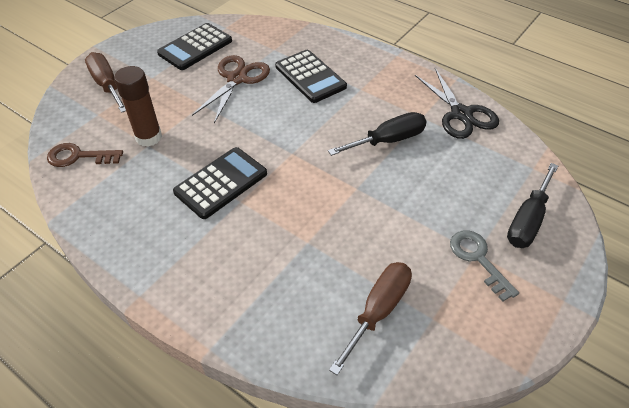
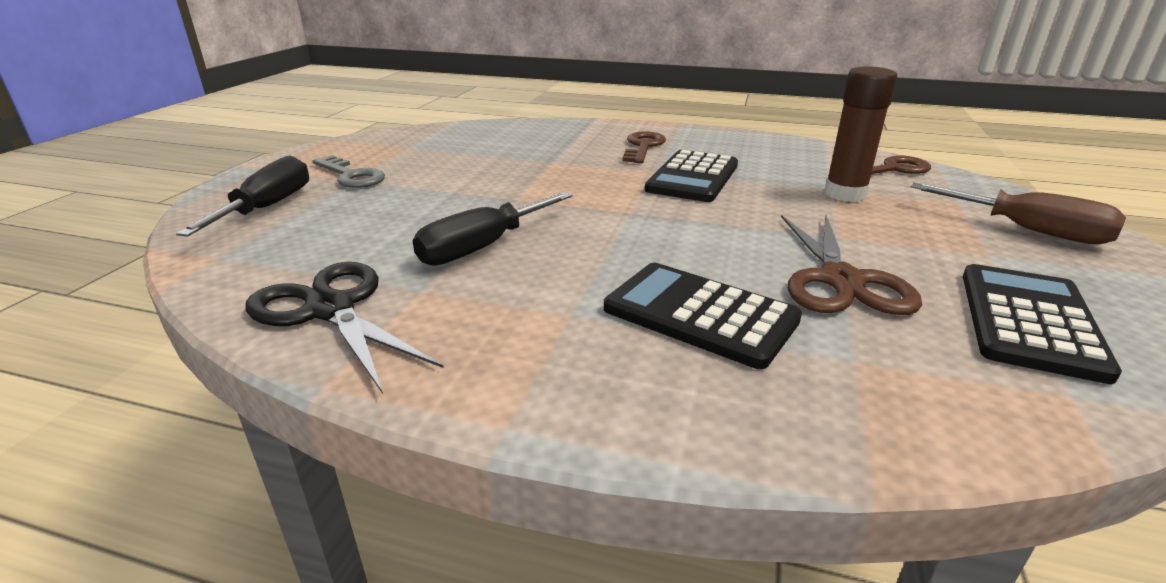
camera: 160 degrees right, 20 degrees down
(215, 249) = (643, 147): none -> brown key
(378, 310) = (462, 143): brown screwdriver -> none

